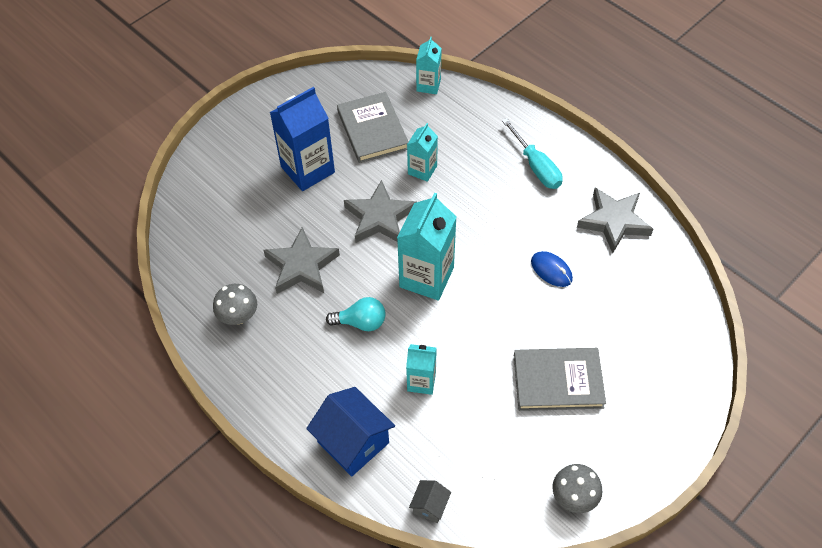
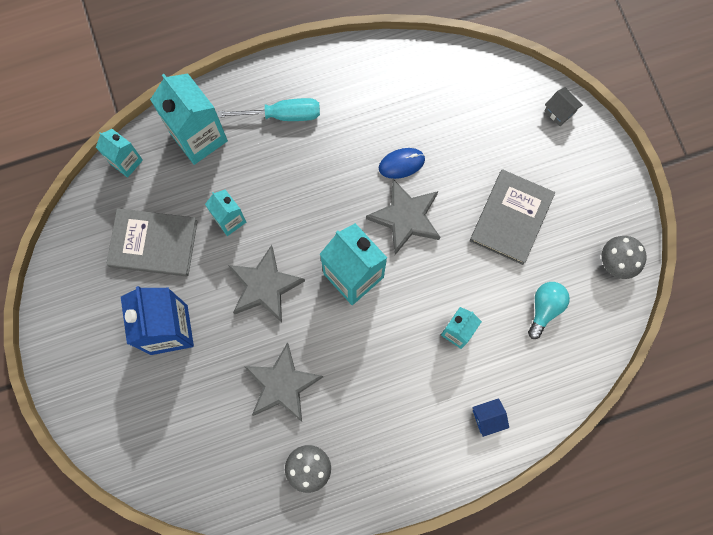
camera: 65 degrees left, 20 degrees up
(353, 442) = (488, 418): blue house -> blue house, size x0.50
(361, 322) = (372, 357): turquoise light bulb -> turquoise light bulb (545, 308)
(430, 506) = (574, 380): grey house -> grey house (559, 111)
(479, 120) = (199, 137): none -> turquoise carton
(614, 221) = (379, 82): grey star -> grey star (405, 218)

